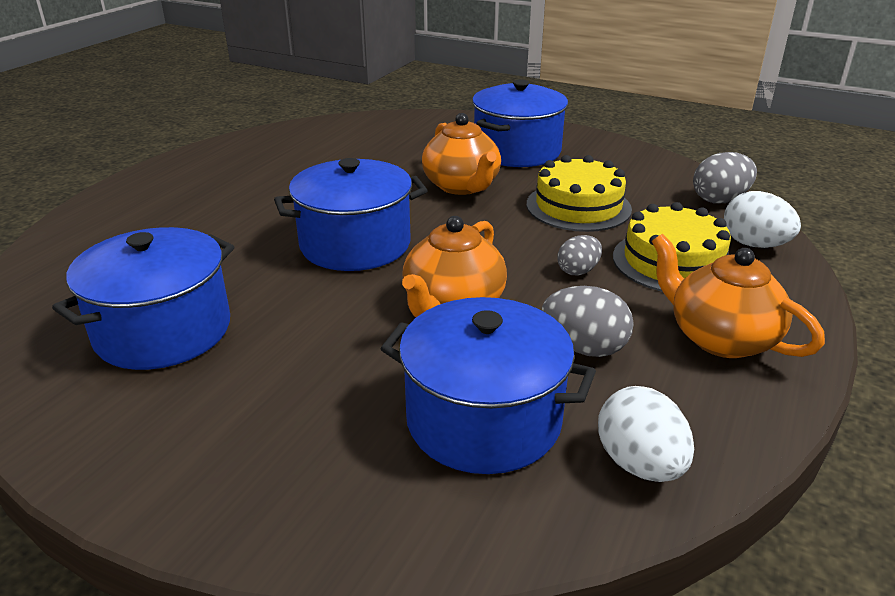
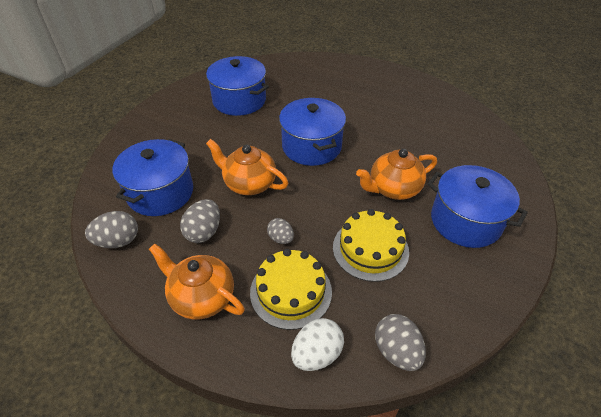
camera: 90 degrees right, 15 degrees up
(639, 464) = (118, 241): white egg -> grey egg
(720, 338) = (201, 297): orange teapot -> orange teapot turned 105 degrees counterclockwise

